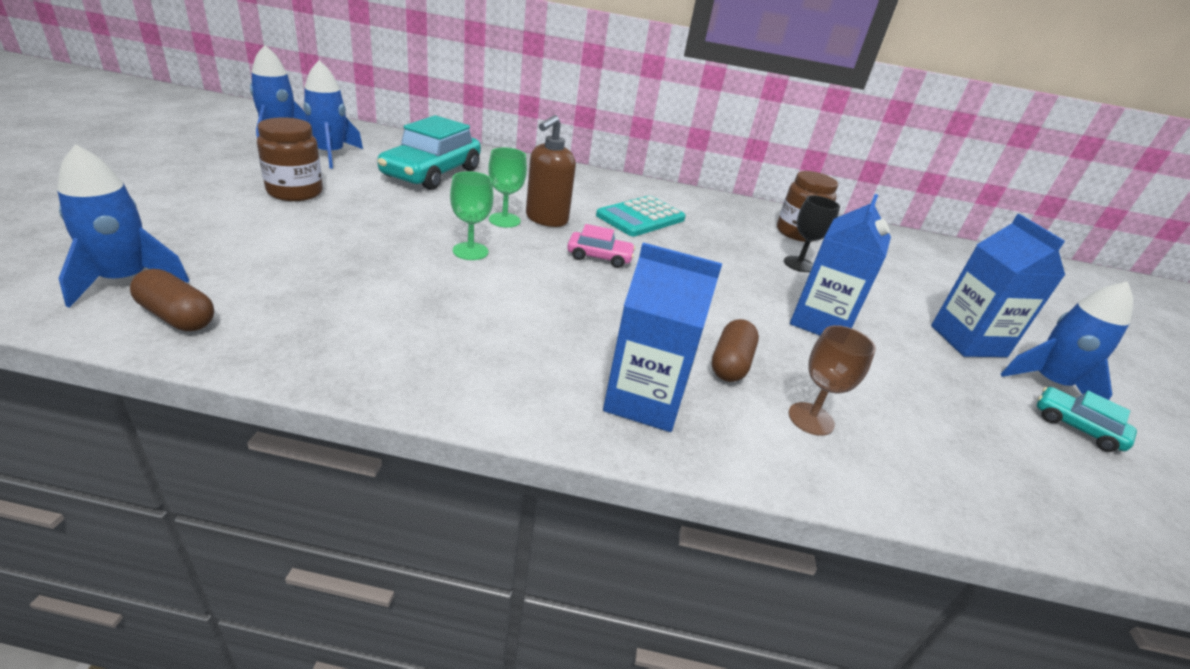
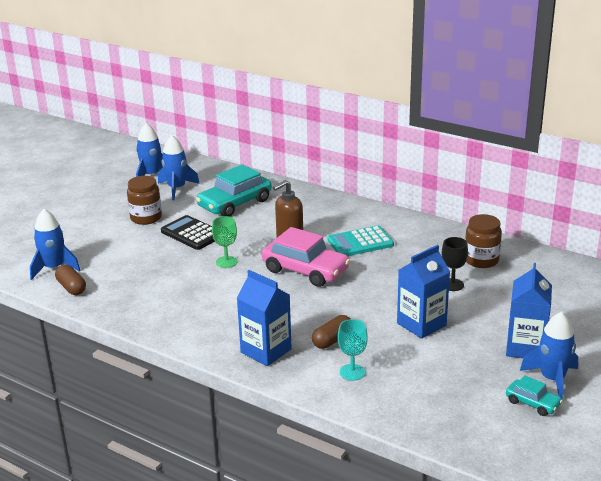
camera: 30 degrees right, 5 degrees down
(388, 212) = (192, 233): none -> black calculator
(504, 220) = (261, 241): green goblet -> none
(599, 257) = (305, 270): pink car -> pink car, size x2.00
(811, 419) = (352, 372): brown goblet -> turquoise goblet
(1076, 427) = (532, 403): turquoise car -> turquoise car turned 150 degrees clockwise

